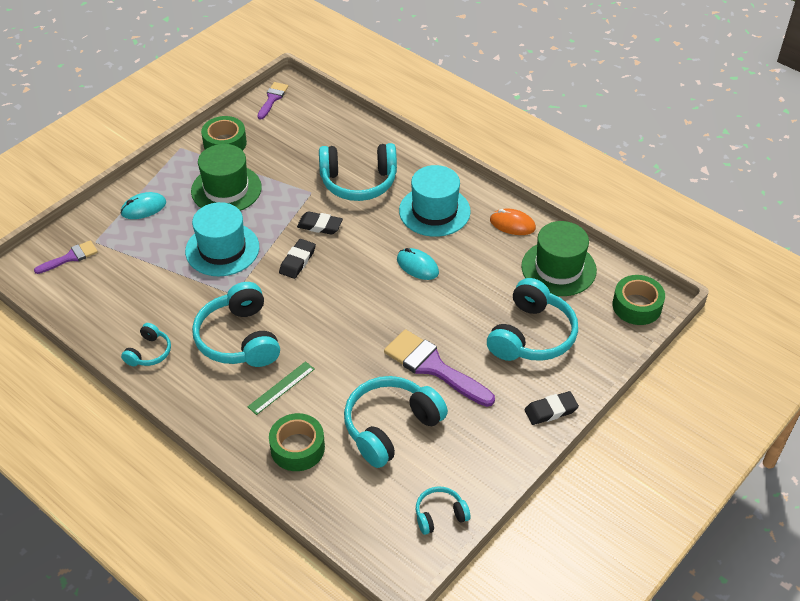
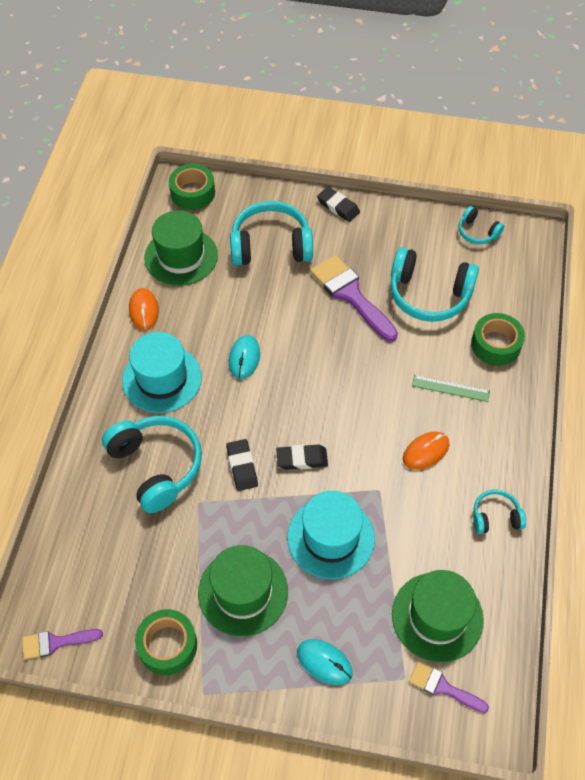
camera: 120 degrees left, 10 degrees up
(114, 278) = (437, 616): none -> green hat
(239, 339) = (426, 451): turquoise headphones -> orange mouse
(433, 367) = (350, 295): purple brush -> purple brush turned 135 degrees clockwise

